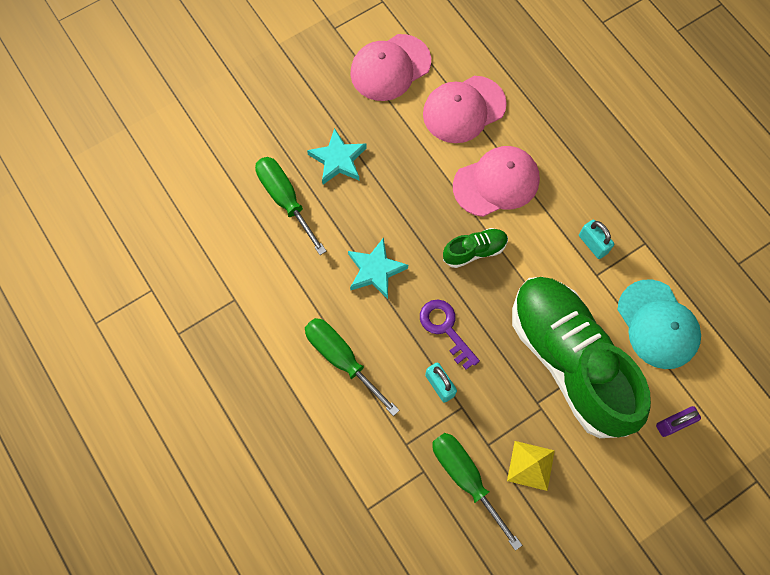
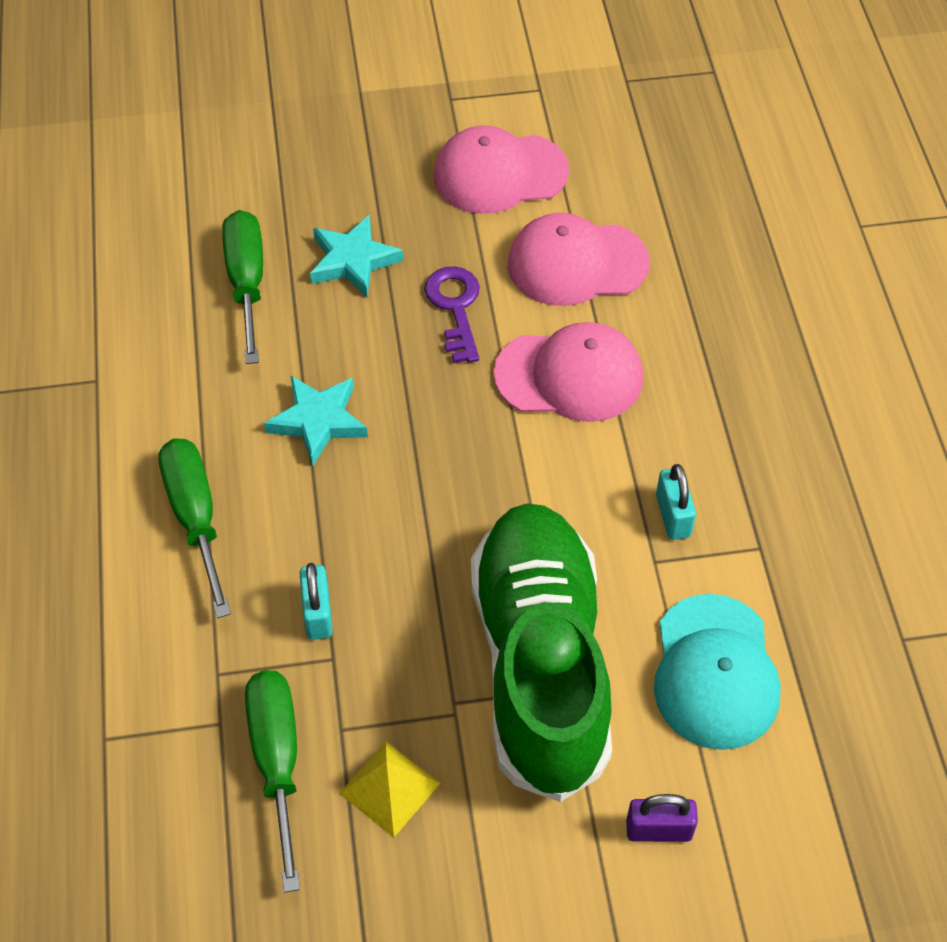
camera: 25 degrees right, 15 degrees down
(445, 329) = (374, 540): purple key -> purple key (455, 308)
(474, 251) = (481, 453): green shoe -> none

